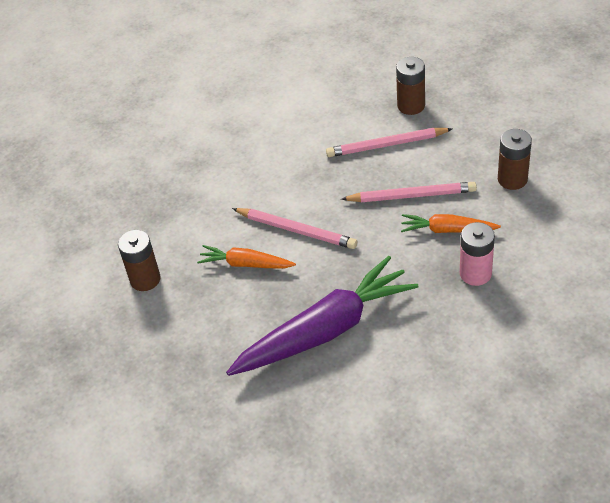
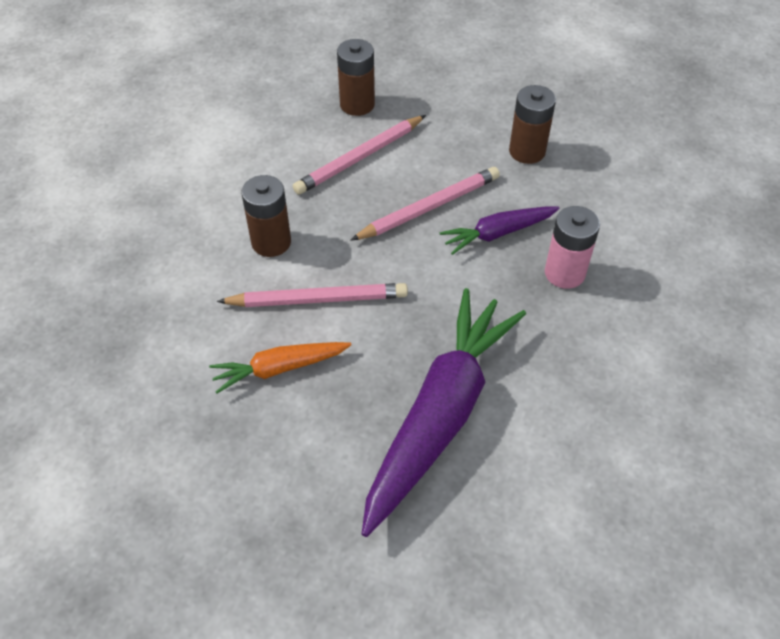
camera: 35 degrees left, 5 degrees up
(145, 279) = (149, 445): brown battery -> brown battery (271, 242)
(447, 230) = (498, 233): orange carrot -> purple carrot

